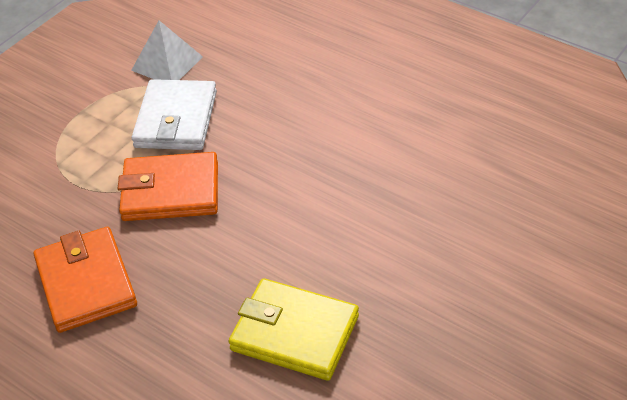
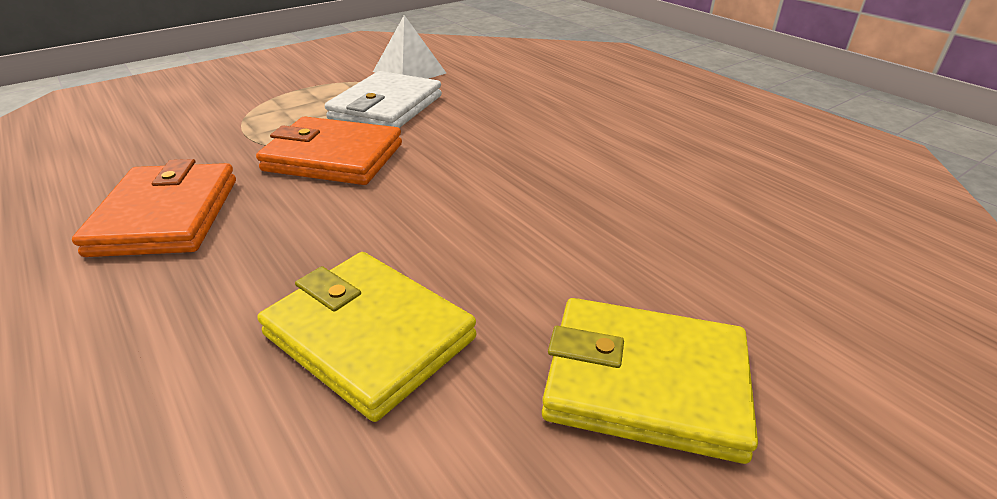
camera: 15 degrees right, 10 degrees down
(462, 316) = (645, 382): none -> yellow wallet

